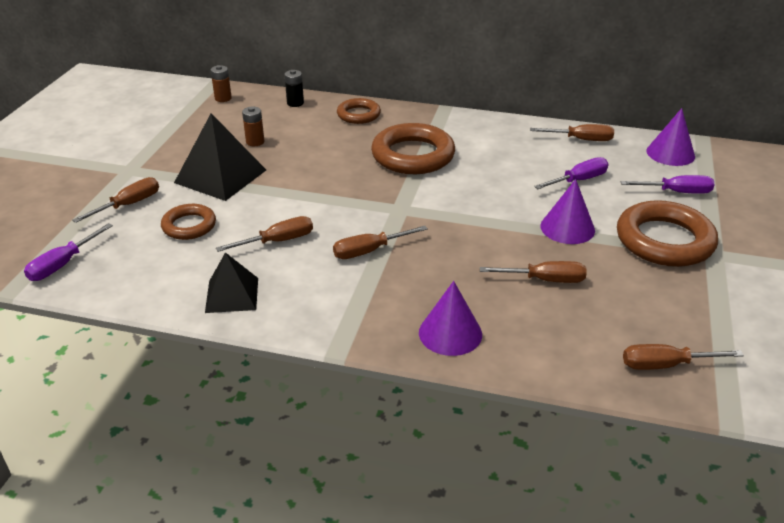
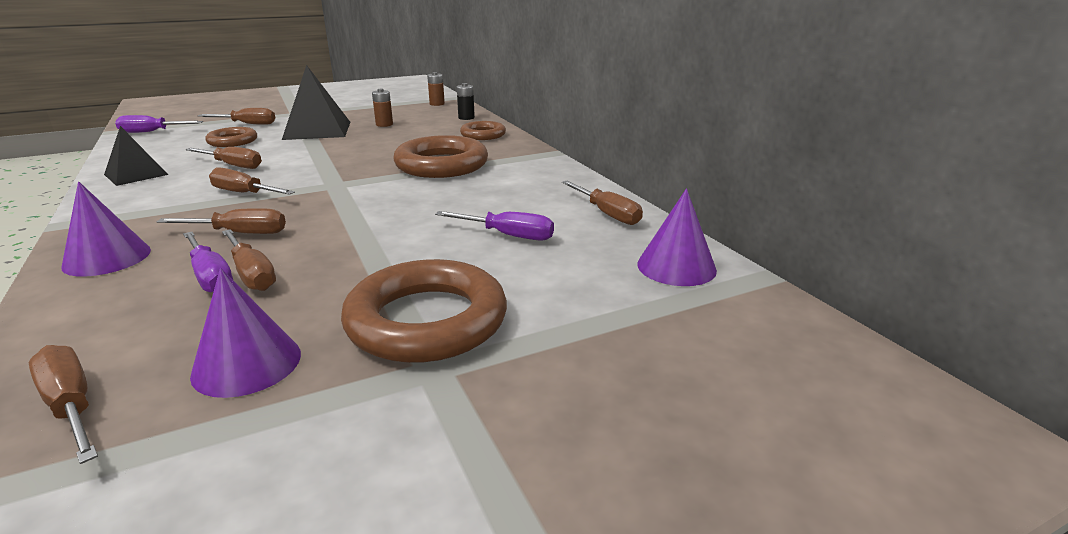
camera: 50 degrees right, 10 degrees down
(463, 270) = (241, 233): none -> brown screwdriver
(567, 228) = (386, 256): purple cone -> purple cone (247, 364)
(677, 192) = (576, 297): purple screwdriver -> purple screwdriver (210, 277)

